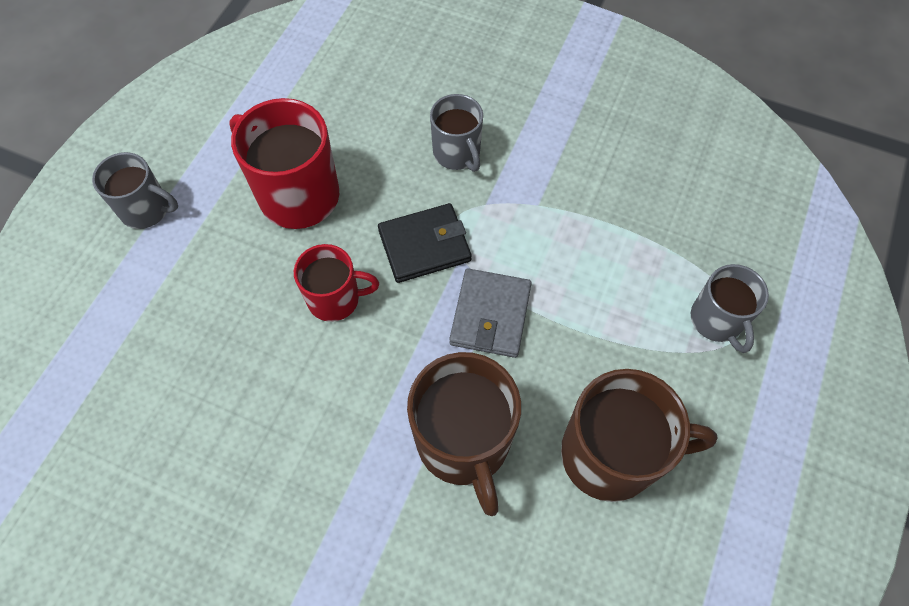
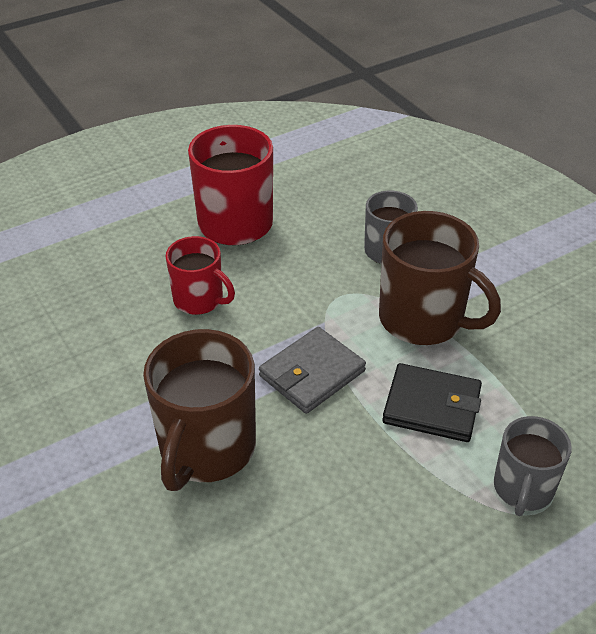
camera: 35 degrees right, 20 degrees down
(146, 209) = (121, 183): grey mug -> none
(424, 245) = (302, 300): black wallet -> black wallet (432, 406)
(611, 454) = (324, 532): brown mug -> brown mug (423, 319)

